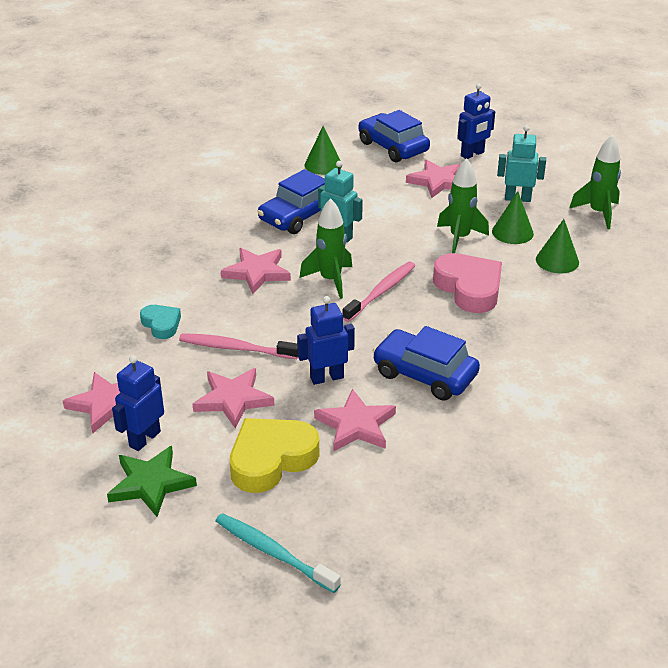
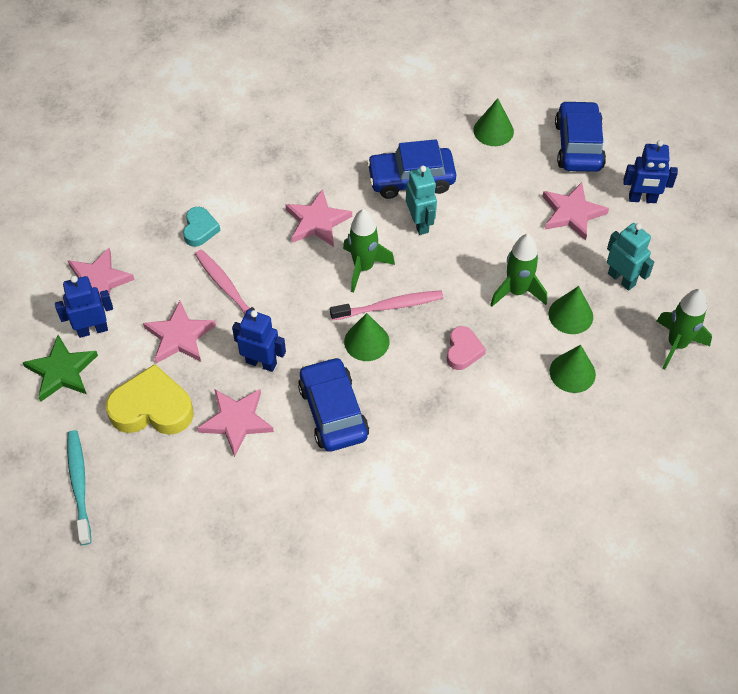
camera: 40 degrees right, 20 degrees up
(392, 320) = (366, 341): none -> green cone
(469, 288) = (463, 351): pink heart -> pink heart, size x0.55

